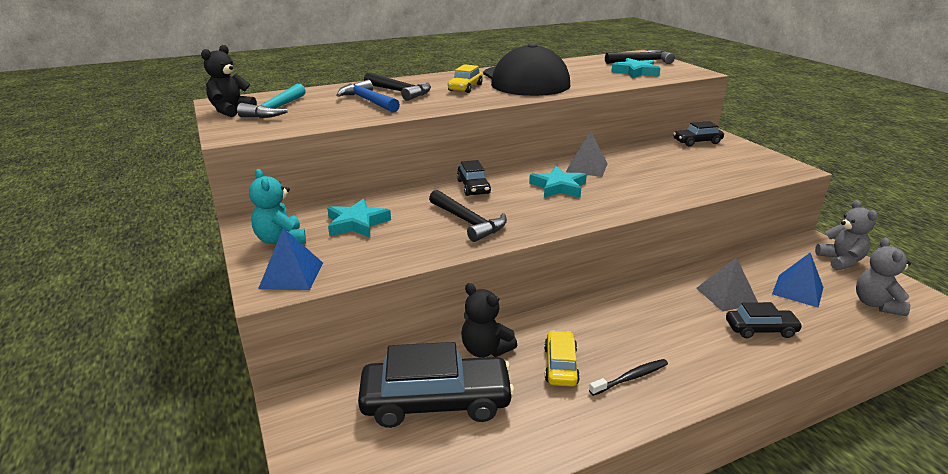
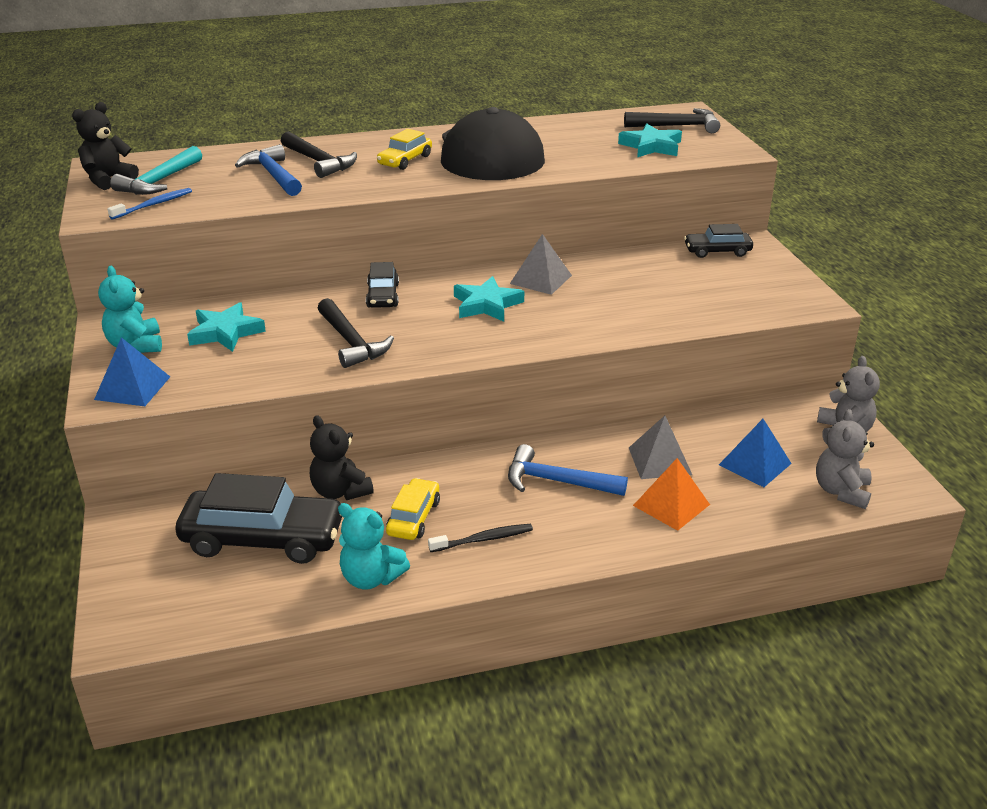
camera: 10 degrees right, 5 degrees up
(278, 124) = (153, 205): none -> blue toothbrush
(553, 427) = (371, 578): none -> turquoise teddy bear
(659, 320) = (557, 481): none -> blue hammer
(760, 329) = (671, 505): black car -> orange pyramid

